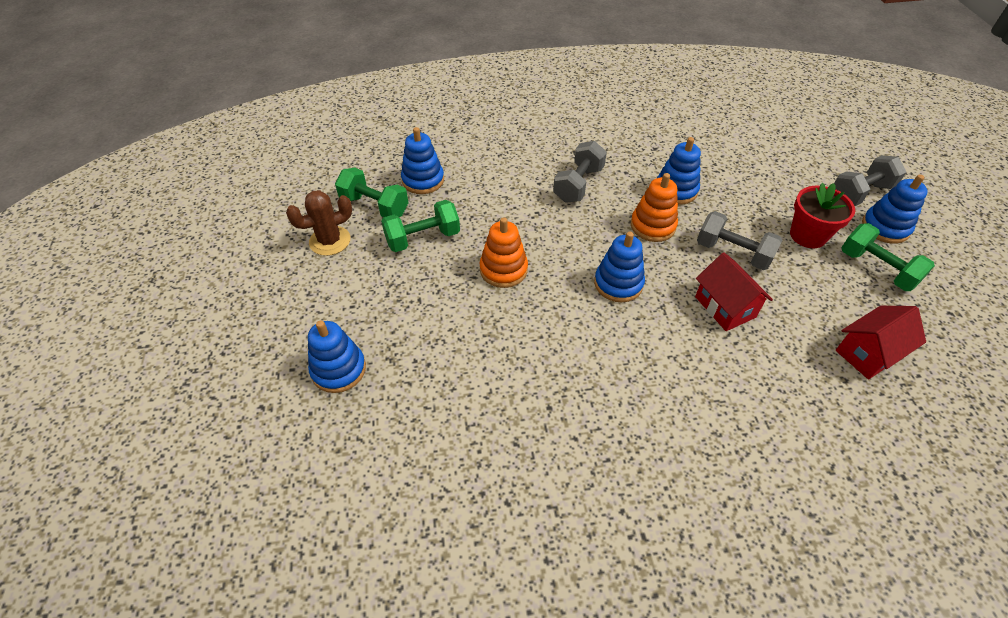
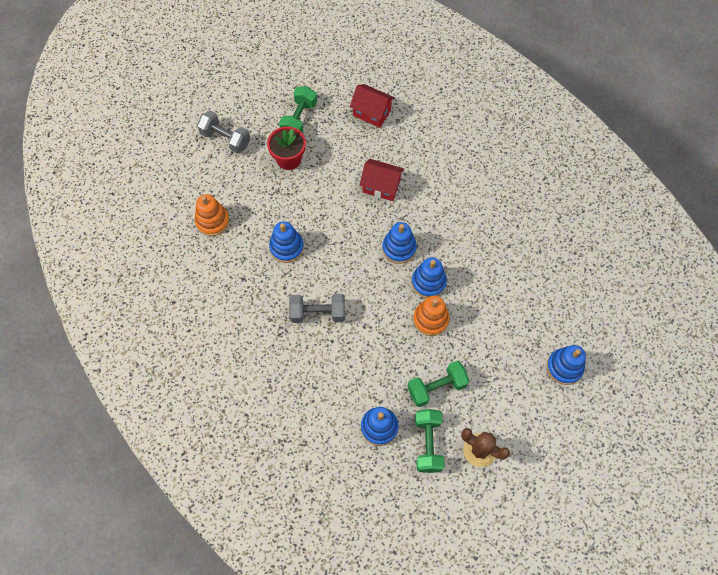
camera: 120 degrees left, 15 degrees up
(423, 238) = (436, 387): green dumbbell -> green dumbbell turned 60 degrees counterclockwise
(652, 226) = (333, 248): orange stacking toy -> orange stacking toy (212, 221)
(725, 307) = (381, 186): red house -> red house turned 75 degrees clockwise
(733, 253) = (331, 195): grey dumbbell -> none
(885, 227) = (255, 120): blue stacking toy -> blue stacking toy (428, 282)

